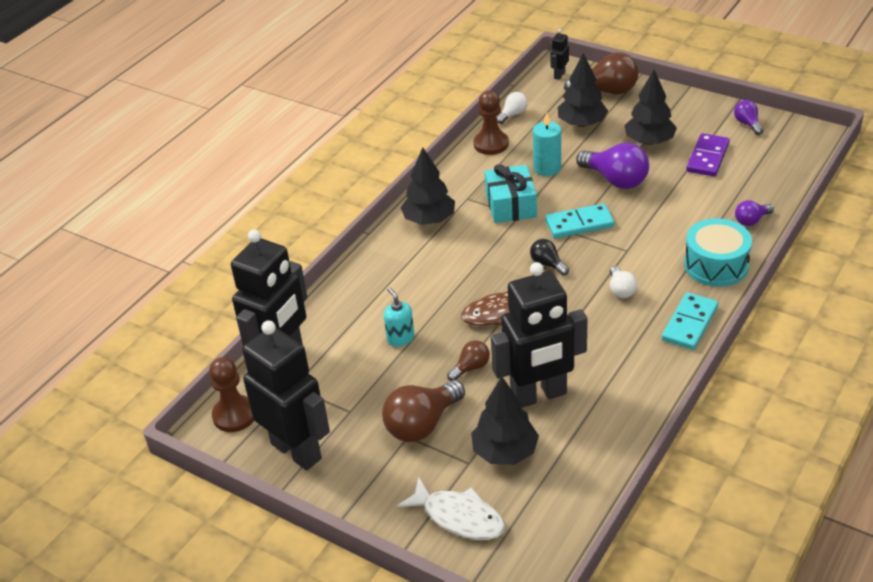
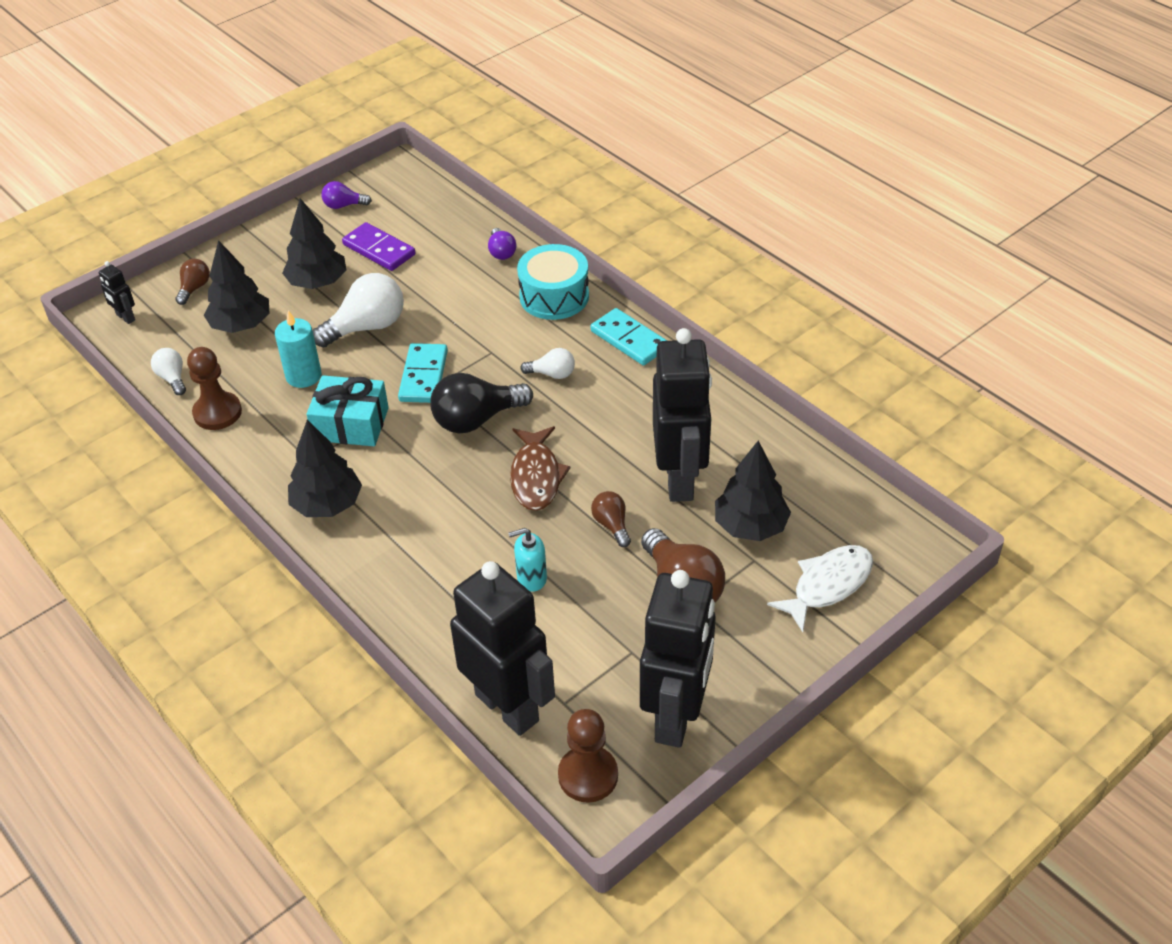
camera: 75 degrees left, 5 degrees up
(297, 450) = (676, 717): black robot -> black robot turned 135 degrees clockwise
(547, 264) = (476, 419): black light bulb -> black light bulb, size x1.87
(606, 91) = (194, 288): brown light bulb -> brown light bulb, size x0.53
(615, 180) = (367, 327): purple light bulb -> white light bulb

